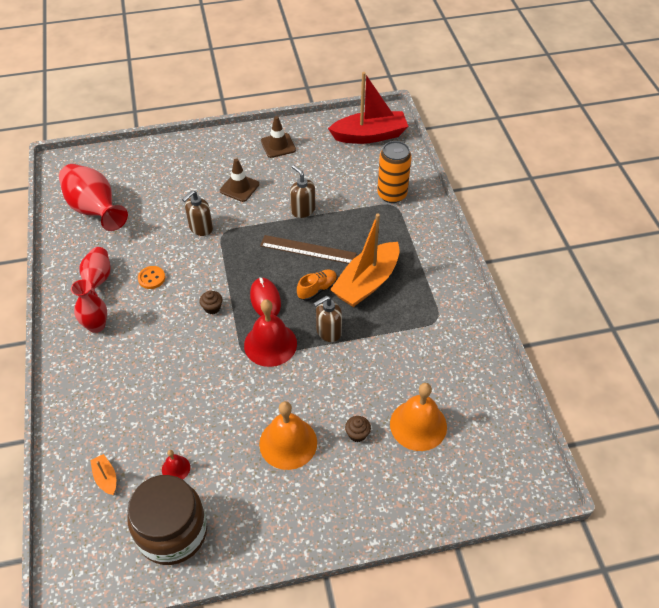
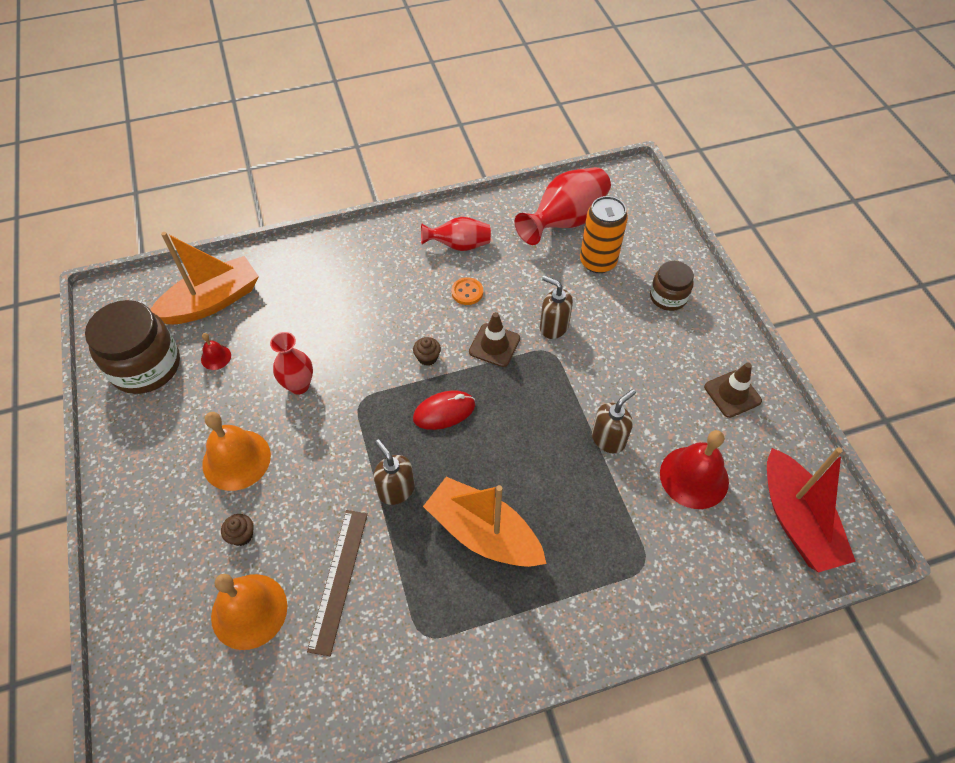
camera: 85 degrees right, 5 degrees up
(96, 325) = (396, 257): red vase -> red vase (299, 385)
(106, 478) = (212, 302): orange boat -> orange boat, size x2.35
(190, 162) = (668, 297): none -> brown jar
(239, 187) = (635, 358): brown traffic cone -> brown traffic cone (494, 345)
(270, 344) = (375, 425): red bell -> red bell (694, 477)
(308, 249) = (535, 452): brown ruler -> brown ruler (339, 579)
(317, 289) = (466, 470): orange shoe -> none
(392, 194) = (668, 561): orange can -> orange can (598, 262)

